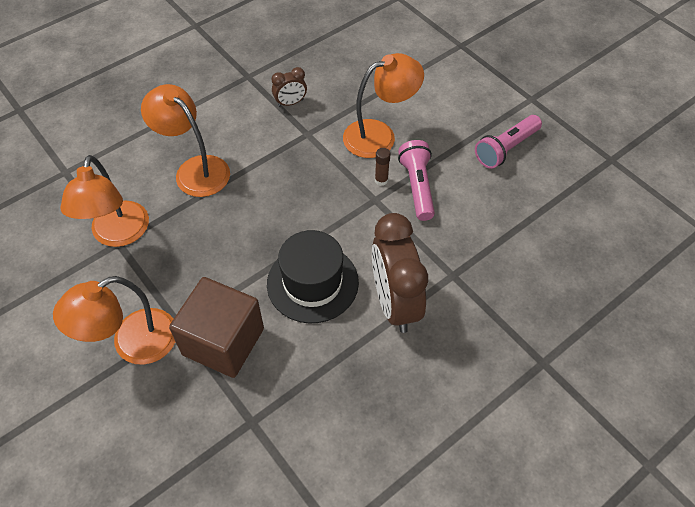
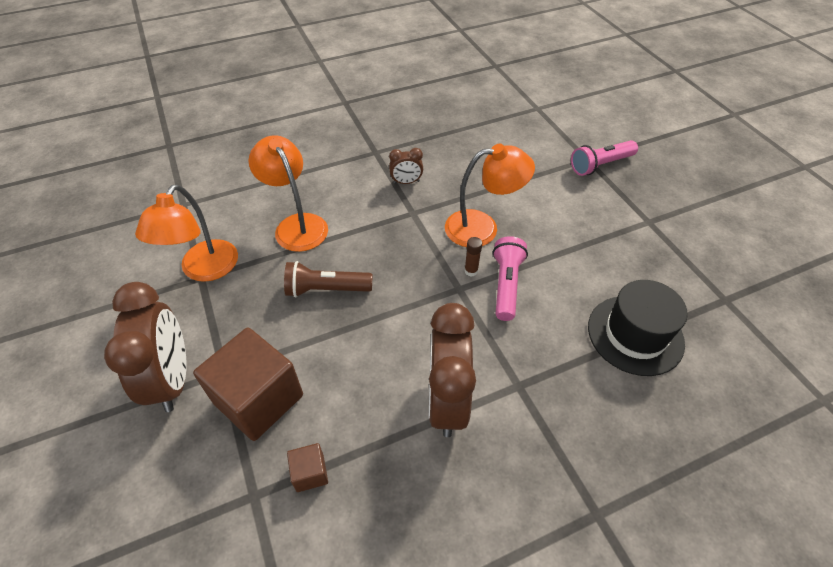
camera: 15 degrees right, 5 degrees down
(133, 344) = (172, 379): orange lamp -> brown clock
(249, 227) = (326, 289): none -> brown flashlight
(294, 391) = (310, 473): none -> brown cube
(312, 283) = (369, 359): black hat -> black hat (635, 335)
(505, 149) = (609, 265): pink flashlight -> pink flashlight (600, 165)

